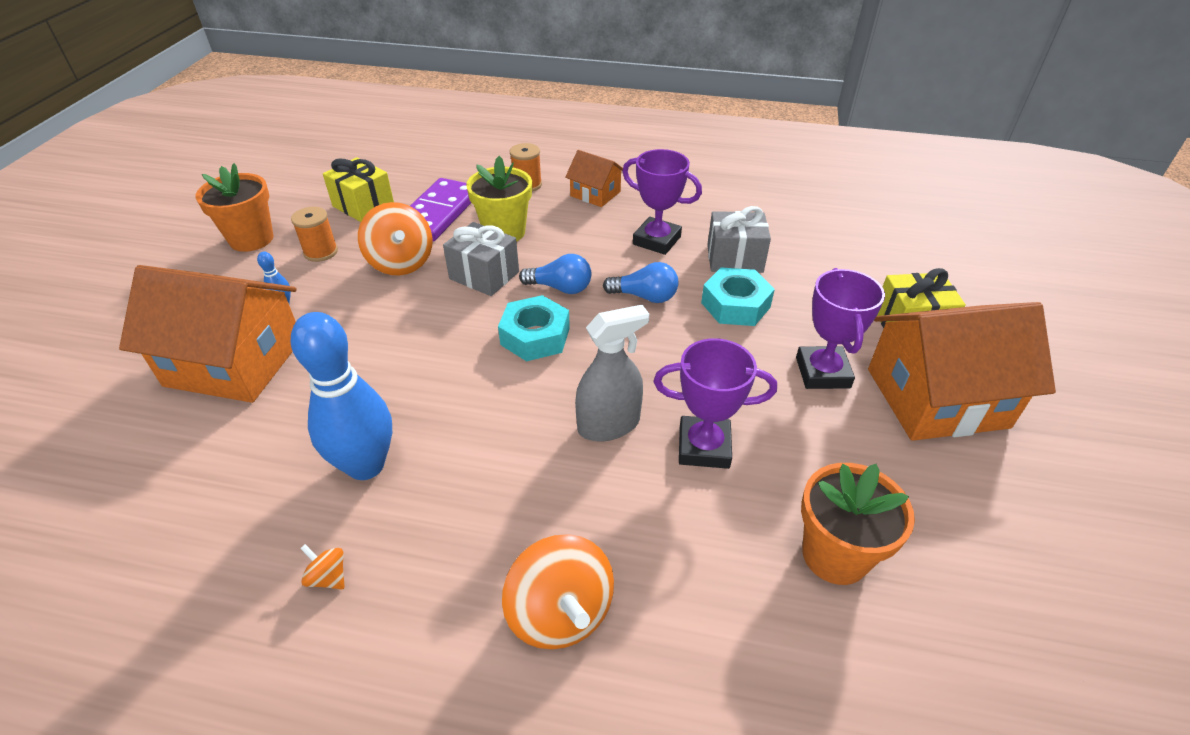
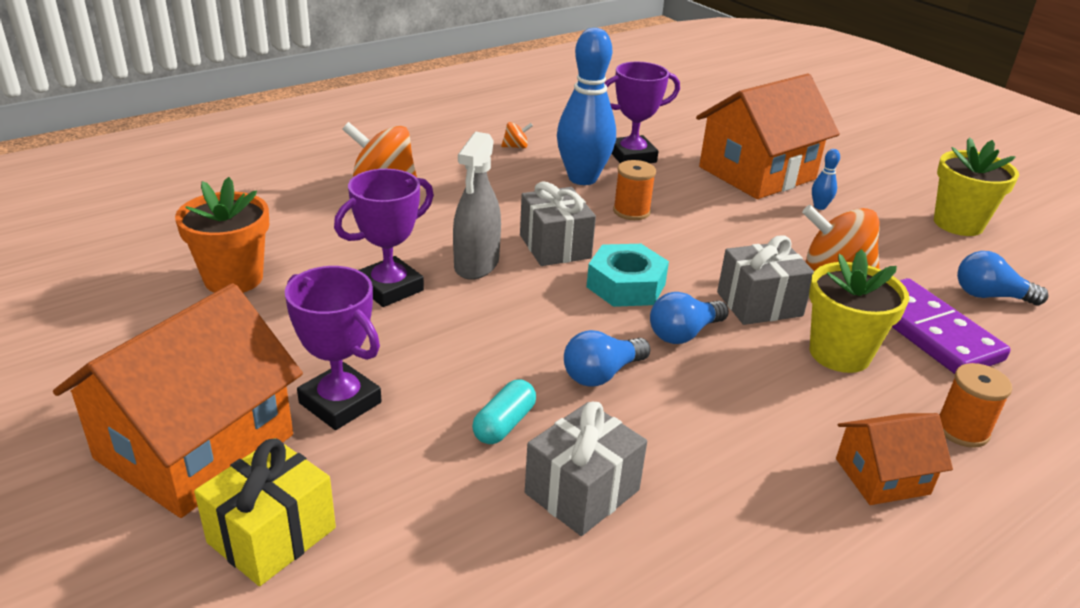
camera: 130 degrees right, 10 degrees down
(251, 239) = (958, 224): orange flower pot -> yellow flower pot
(321, 252) = (899, 245): orange spool -> orange spool (631, 211)
(363, 205) = (990, 296): yellow gift -> blue light bulb
(525, 401) = (555, 246): none -> grey gift
(656, 240) = (699, 453): purple trophy -> purple trophy (632, 156)
(735, 305) = (504, 424): turquoise nut -> turquoise capsule

